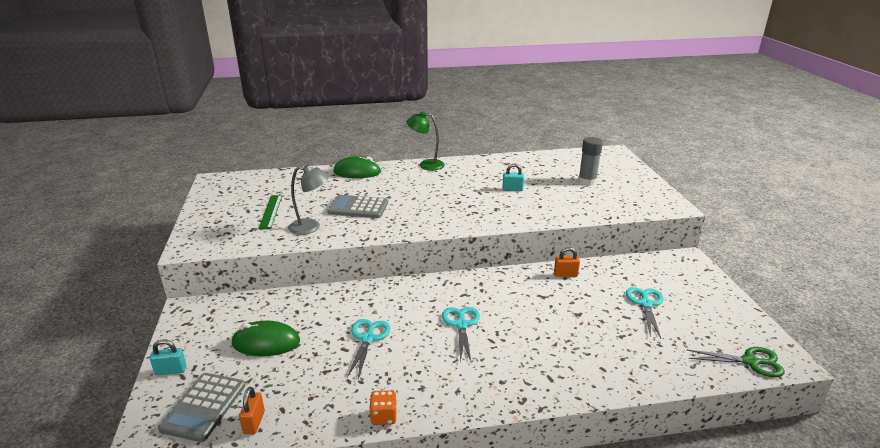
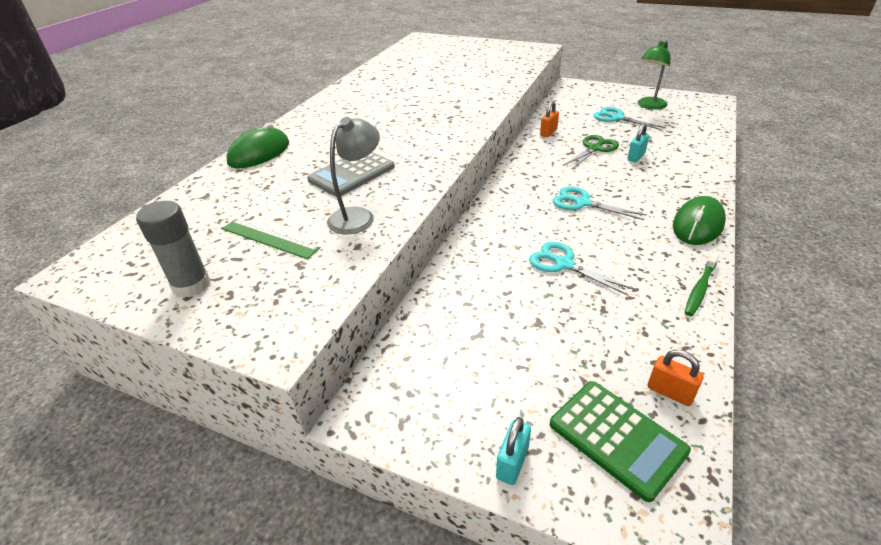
camera: 55 degrees left, 10 degrees up
(204, 407) = (617, 438): grey calculator -> green calculator
(266, 343) = (514, 346): green mouse -> green mouse (698, 225)
(384, 416) = (700, 289): orange dice -> green toothbrush
(426, 165) = (311, 112): green lamp -> green lamp (649, 106)
(512, 189) = (429, 90): turquoise padlock -> turquoise padlock (636, 157)
(587, 181) = (458, 60): grey glue stick -> grey glue stick (191, 285)
(750, 362) = (708, 110): green scissors -> green scissors (594, 149)

